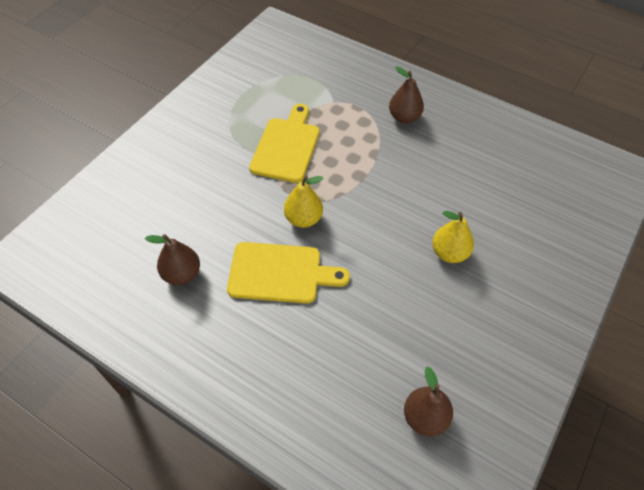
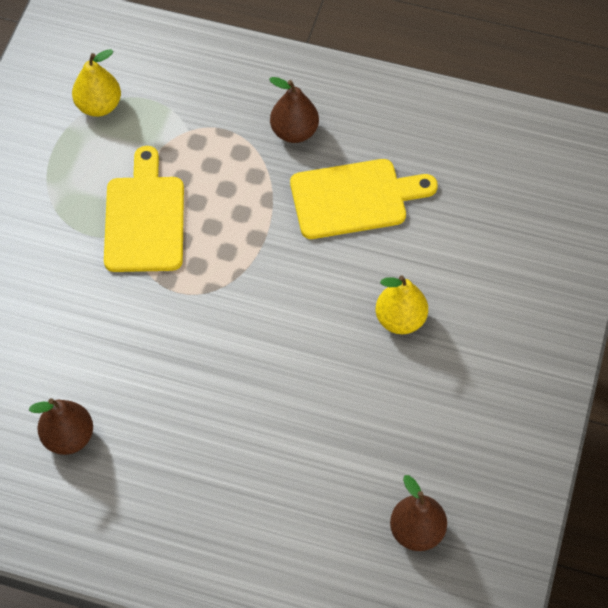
camera: 15 degrees left, 5 degrees up
(280, 273) = (194, 402): yellow cutting board -> yellow cutting board (354, 198)
(303, 219) = (201, 320): yellow pear -> yellow pear (99, 106)

